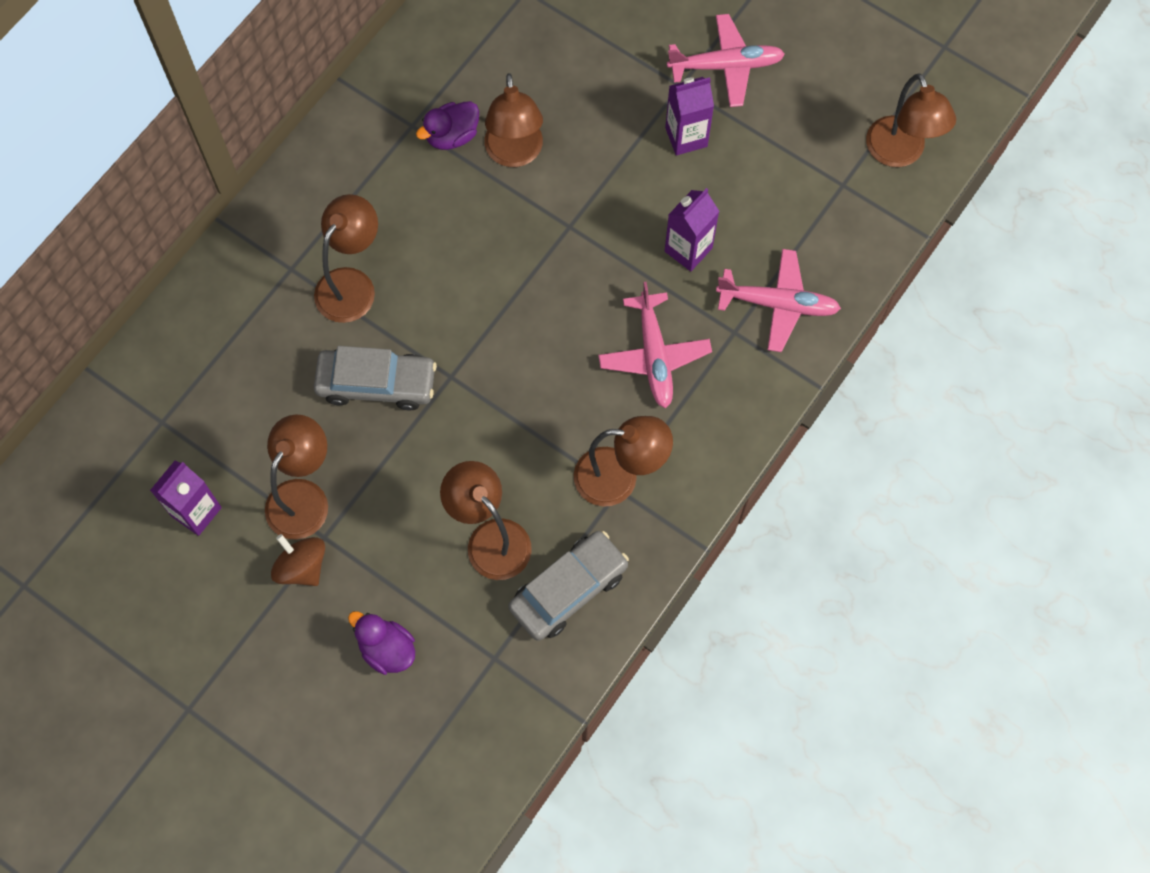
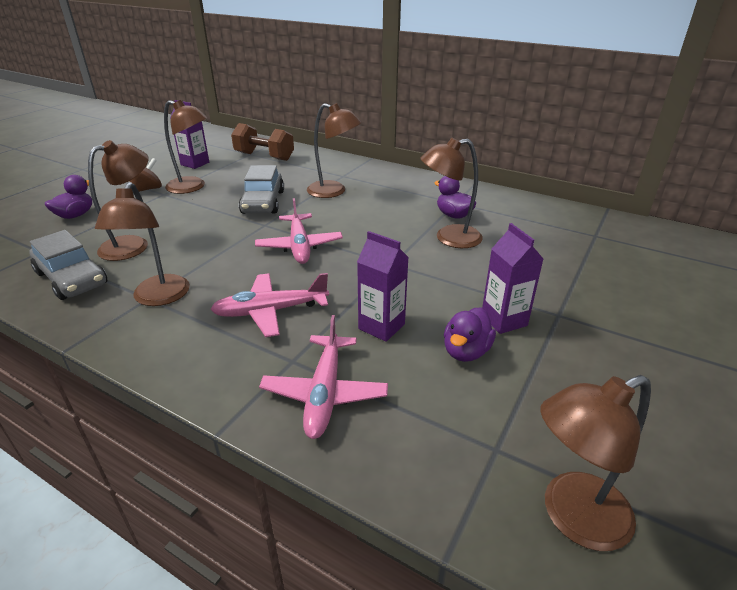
camera: 85 degrees right, 35 degrees down
(180, 396) = (264, 156): none -> brown dumbbell
(725, 66) = (600, 343): pink plane -> pink plane (299, 246)
(730, 181) = (466, 351): none -> purple duck

